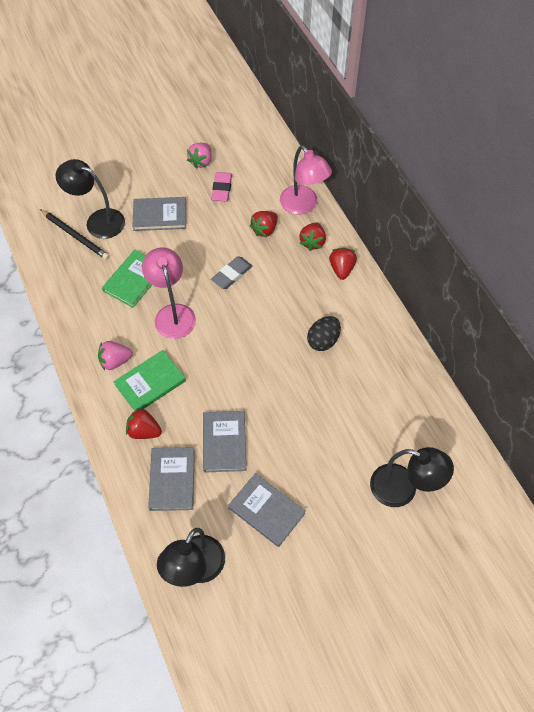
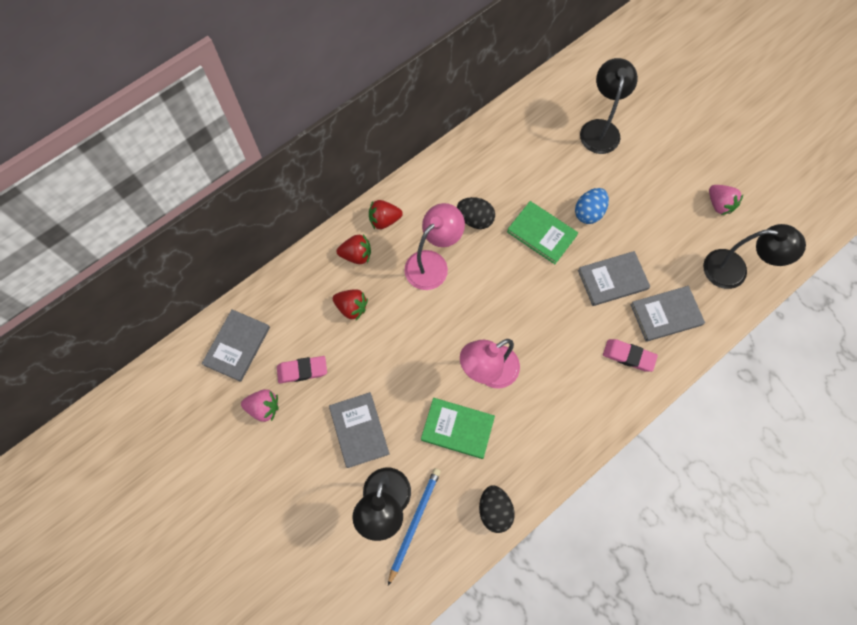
camera: 105 degrees left, 10 degrees up
(60, 289) = (494, 510): none -> black egg
(75, 235) = (414, 523): black pencil -> blue pencil
(115, 361) = (564, 412): pink strawberry -> pink strawberry (719, 204)
(144, 431) = (628, 356): red strawberry -> pink eraser
(150, 383) = (576, 368): green book -> green book (541, 234)
(232, 274) = (421, 325): grey eraser -> none
(266, 510) = (661, 228): grey book -> grey book (237, 346)
(303, 206) = (308, 276): pink lamp -> pink lamp (432, 263)
(303, 444) = (588, 212): none -> blue egg

